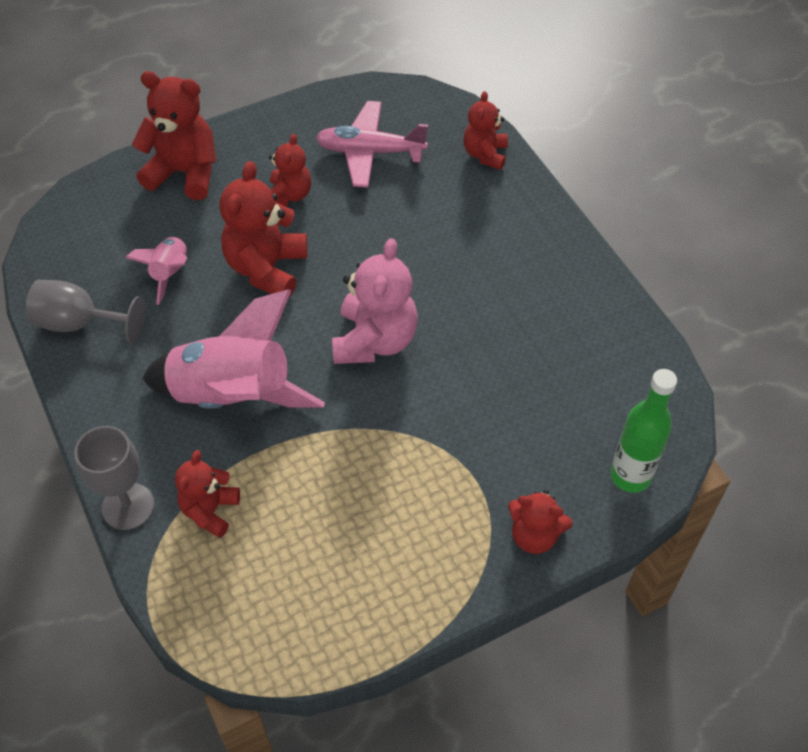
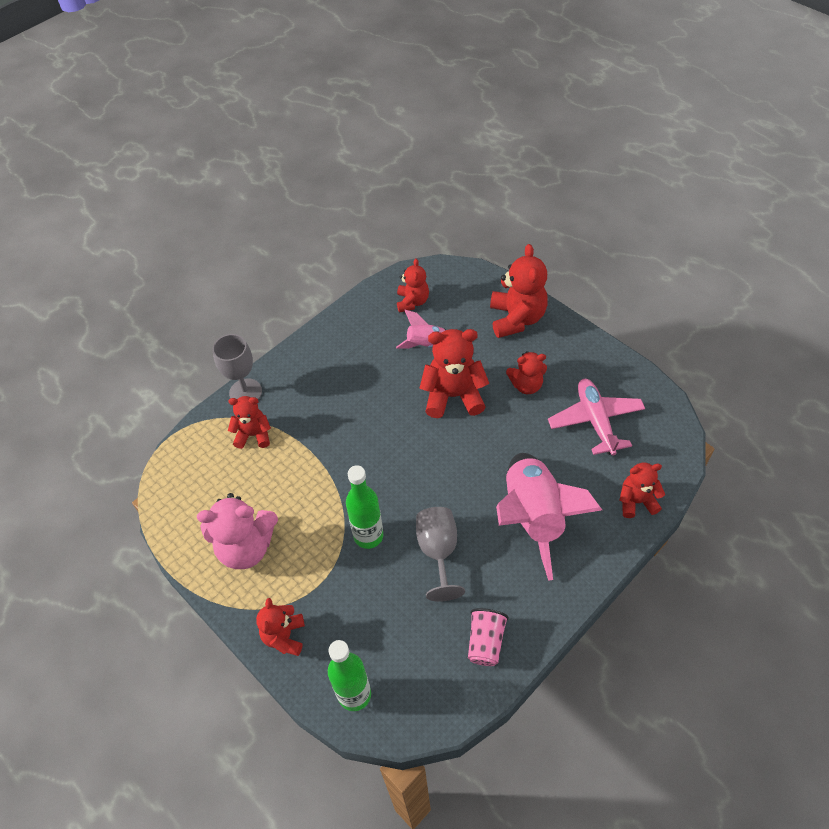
camera: 75 degrees right, 0 degrees up
(79, 323) = (368, 315): grey goblet -> grey goblet (438, 551)
(88, 268) = (412, 302): none -> red teddy bear
(233, 396) = (341, 415): pink rocket -> pink rocket (533, 517)
(375, 340) = (416, 482): pink teddy bear -> pink teddy bear (246, 547)
(429, 410) = (368, 536): none -> green bottle
(603, 333) = (485, 642): none -> pink cup

